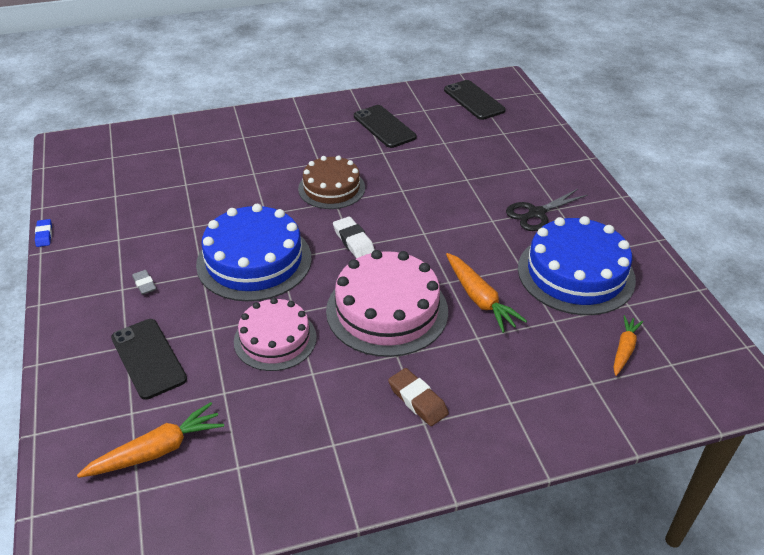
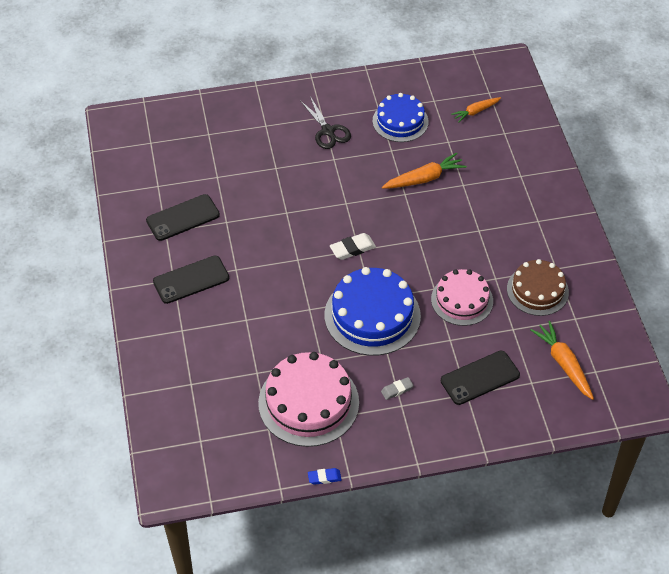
camera: 85 degrees left, 10 degrees up
(331, 188) = (277, 261): brown cake -> brown cake (537, 290)
(387, 310) = (434, 232): pink cake -> pink cake (308, 402)
(417, 400) = (519, 222): brown eraser -> none
(474, 100) = (148, 147): black phone -> black phone (191, 280)
(576, 273) = (400, 121): blue cake -> blue cake, size x0.65
(624, 349) = (475, 112): orange carrot -> orange carrot turned 60 degrees counterclockwise

